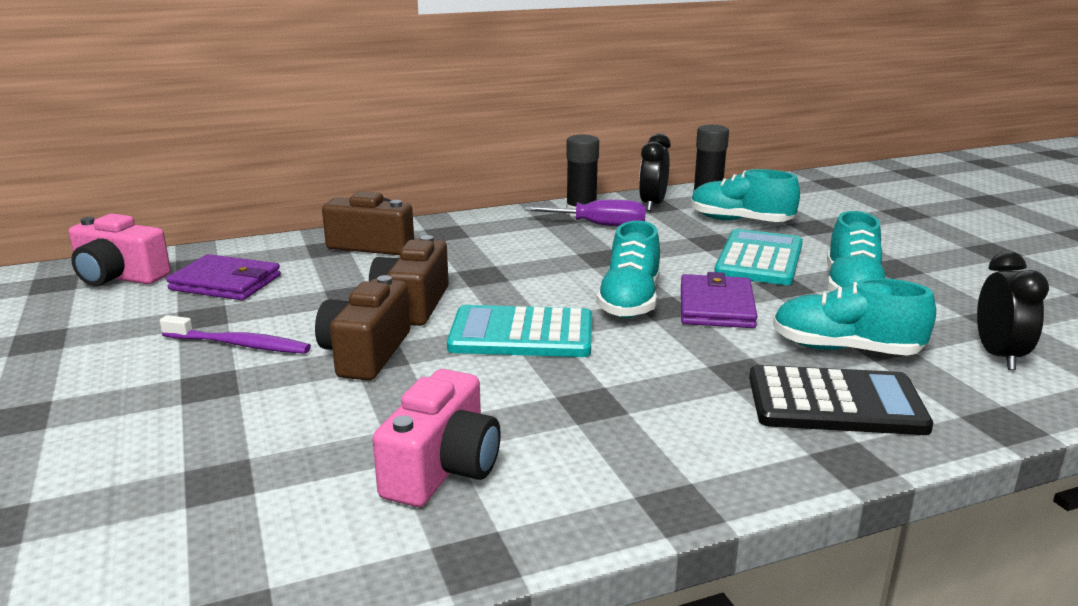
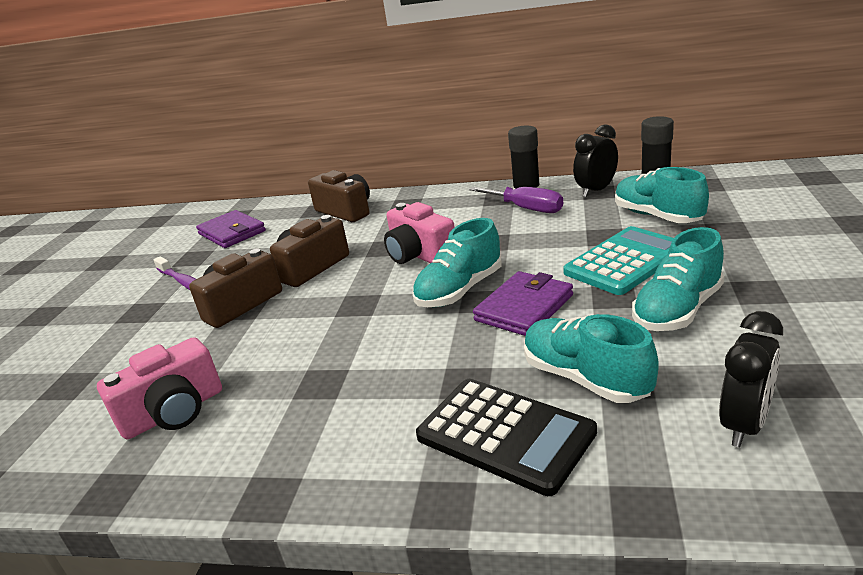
camera: 35 degrees right, 5 degrees up
(119, 277) = (187, 220): pink camera -> pink camera (419, 255)
(521, 334) = (348, 307): turquoise calculator -> none

